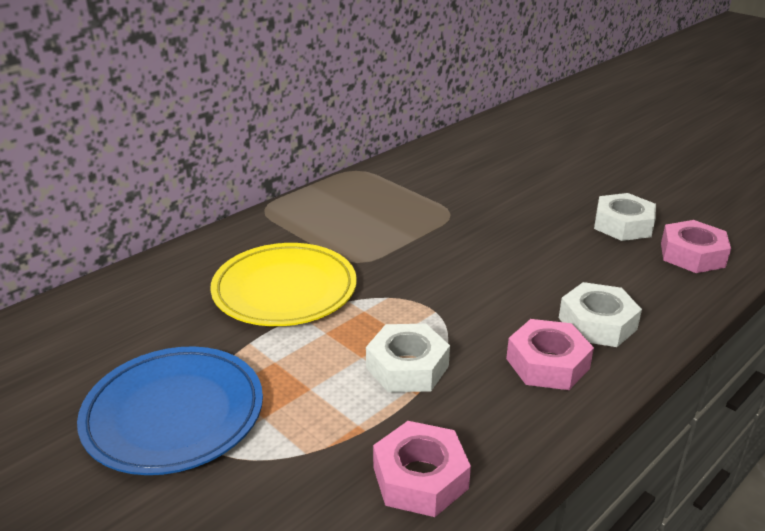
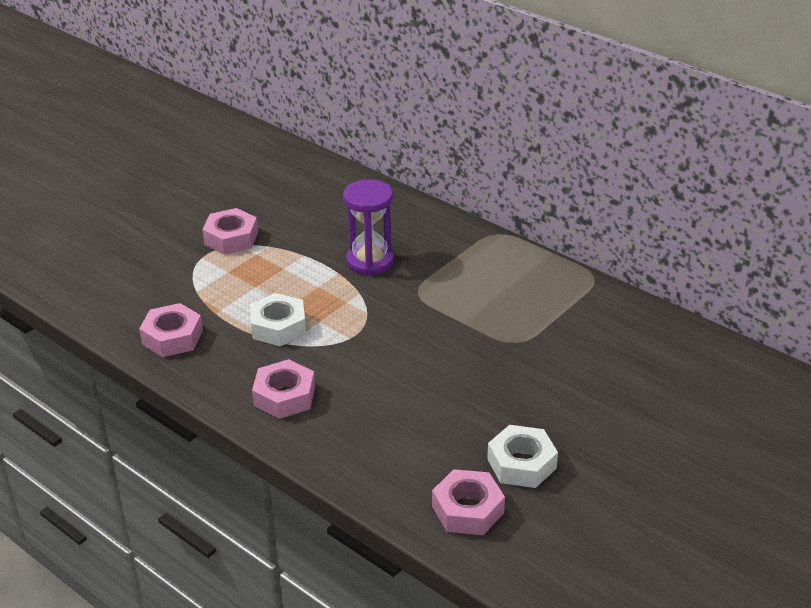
camera: 85 degrees right, 5 degrees up
(174, 414) = (231, 238): blue plate -> pink nut
(285, 290) = (370, 261): yellow plate -> purple hourglass
(597, 323) = (339, 428): white nut -> none

